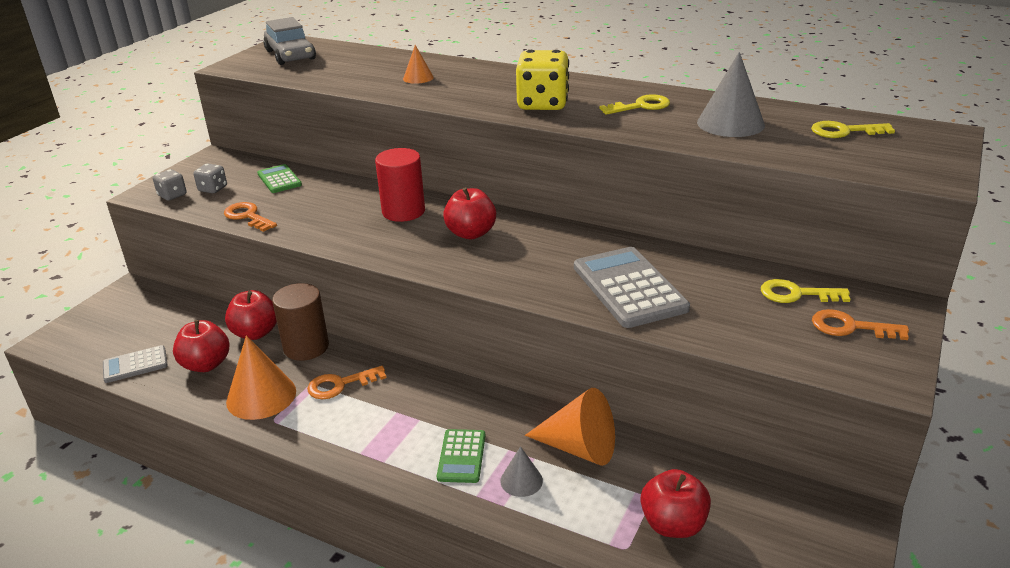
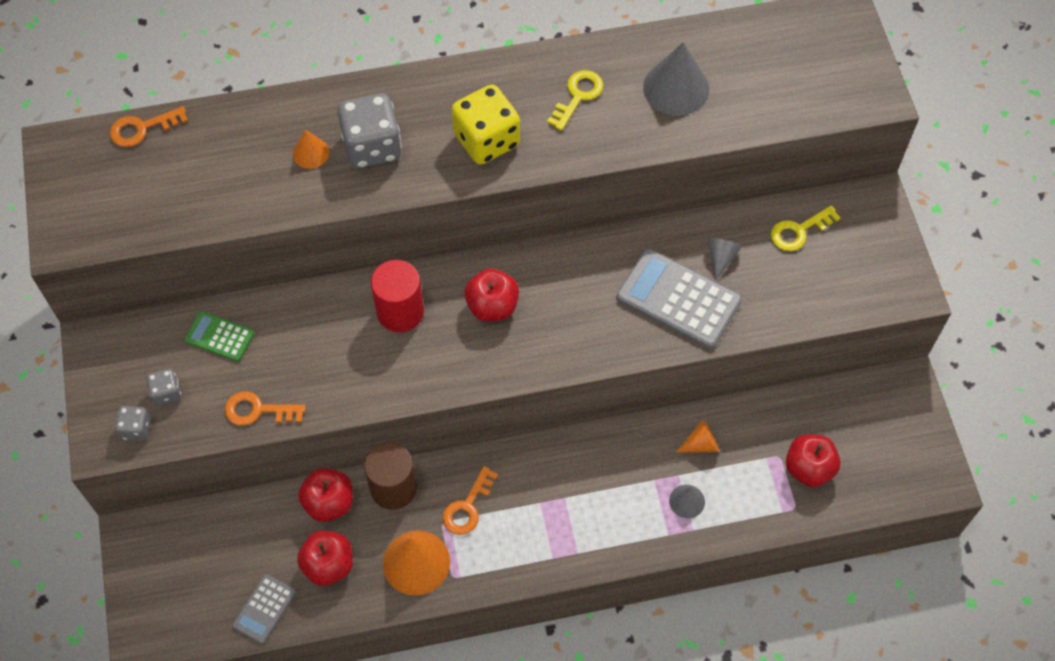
camera: 40 degrees left, 30 degrees up
(290, 55) = (104, 178): grey car -> none
(460, 86) = (372, 147): none -> grey dice
(461, 456) = (628, 509): green calculator -> none
(579, 448) = (700, 444): orange cone -> orange cone, size x0.54
(698, 280) = (721, 257): none -> grey cone
(845, 131) = (772, 53): yellow key -> none
(851, 327) = (857, 249): orange key -> orange key (143, 128)

